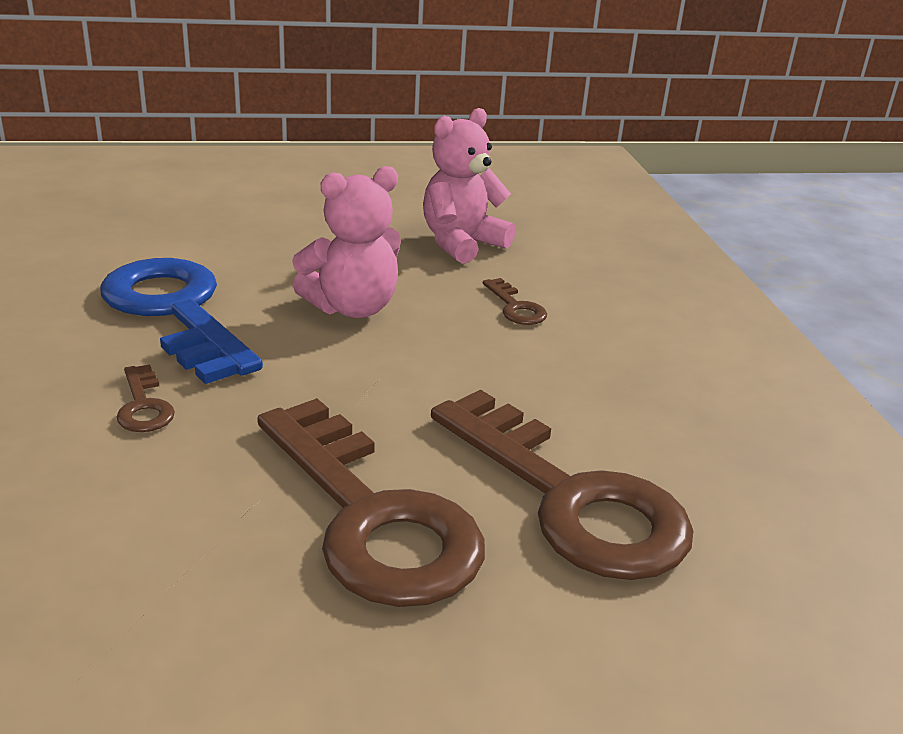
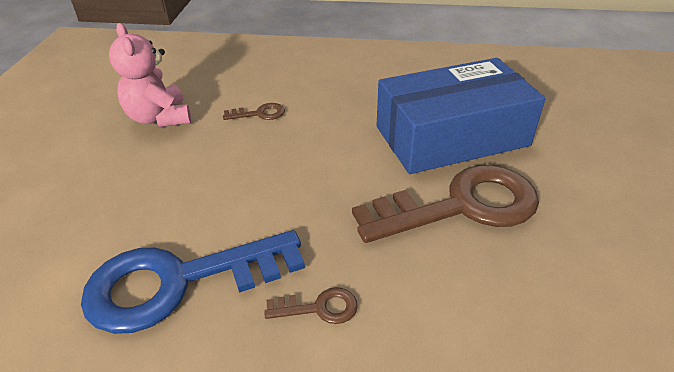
camera: 70 degrees left, 10 degrees up
(352, 308) = (224, 182): pink teddy bear -> none
(570, 498) = (451, 136): brown key -> blue box

